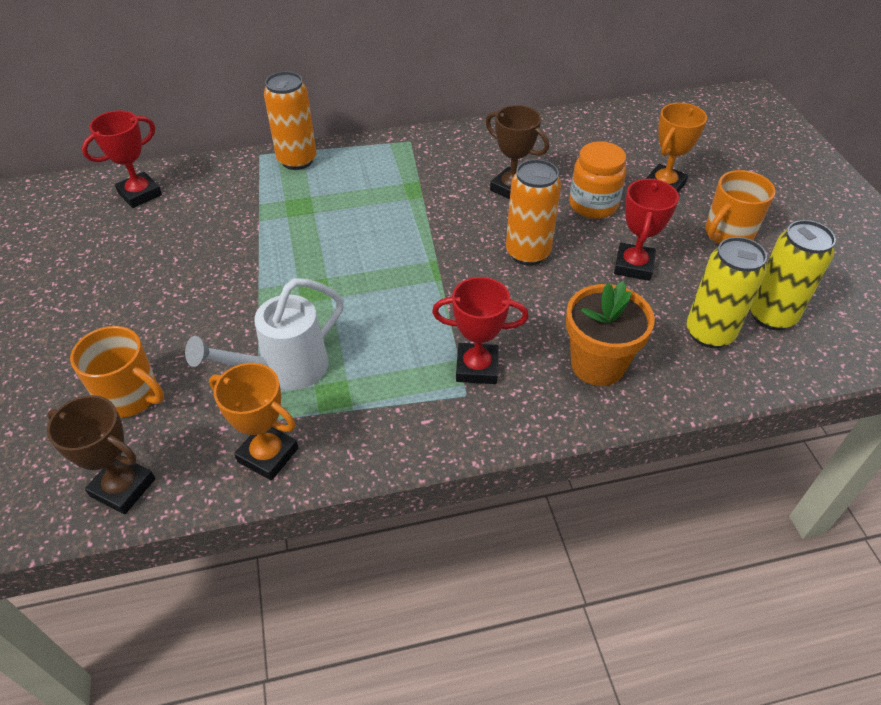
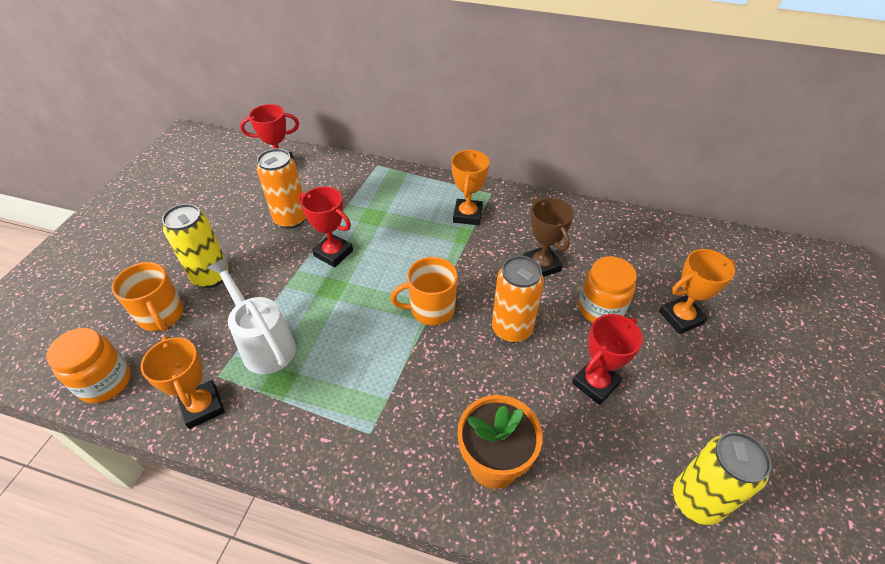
camera: 30 degrees right, 0 degrees up
(123, 487) = (105, 382): brown trophy -> orange jar
(284, 370) = (264, 344): white watering can -> white watering can turned 60 degrees clockwise
(297, 160) = (398, 179): orange can -> orange can (291, 219)
(402, 169) = (467, 215): none -> orange trophy
(477, 367) = (395, 413): red trophy -> red trophy (333, 253)
(709, 333) = (619, 486): yellow can -> yellow can (211, 276)
(728, 234) = (711, 393): orange mug -> orange mug (431, 309)

